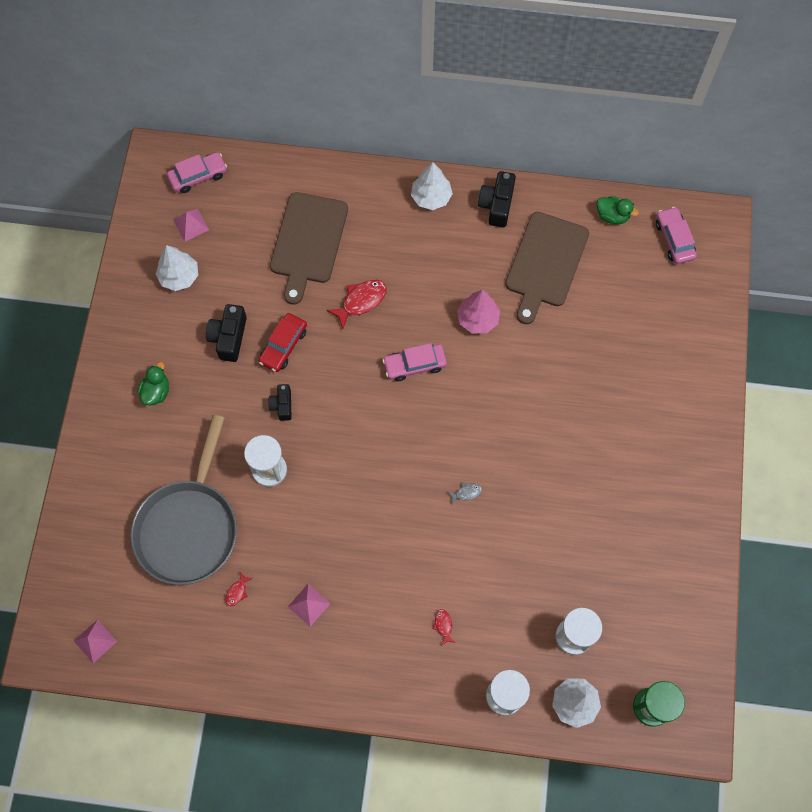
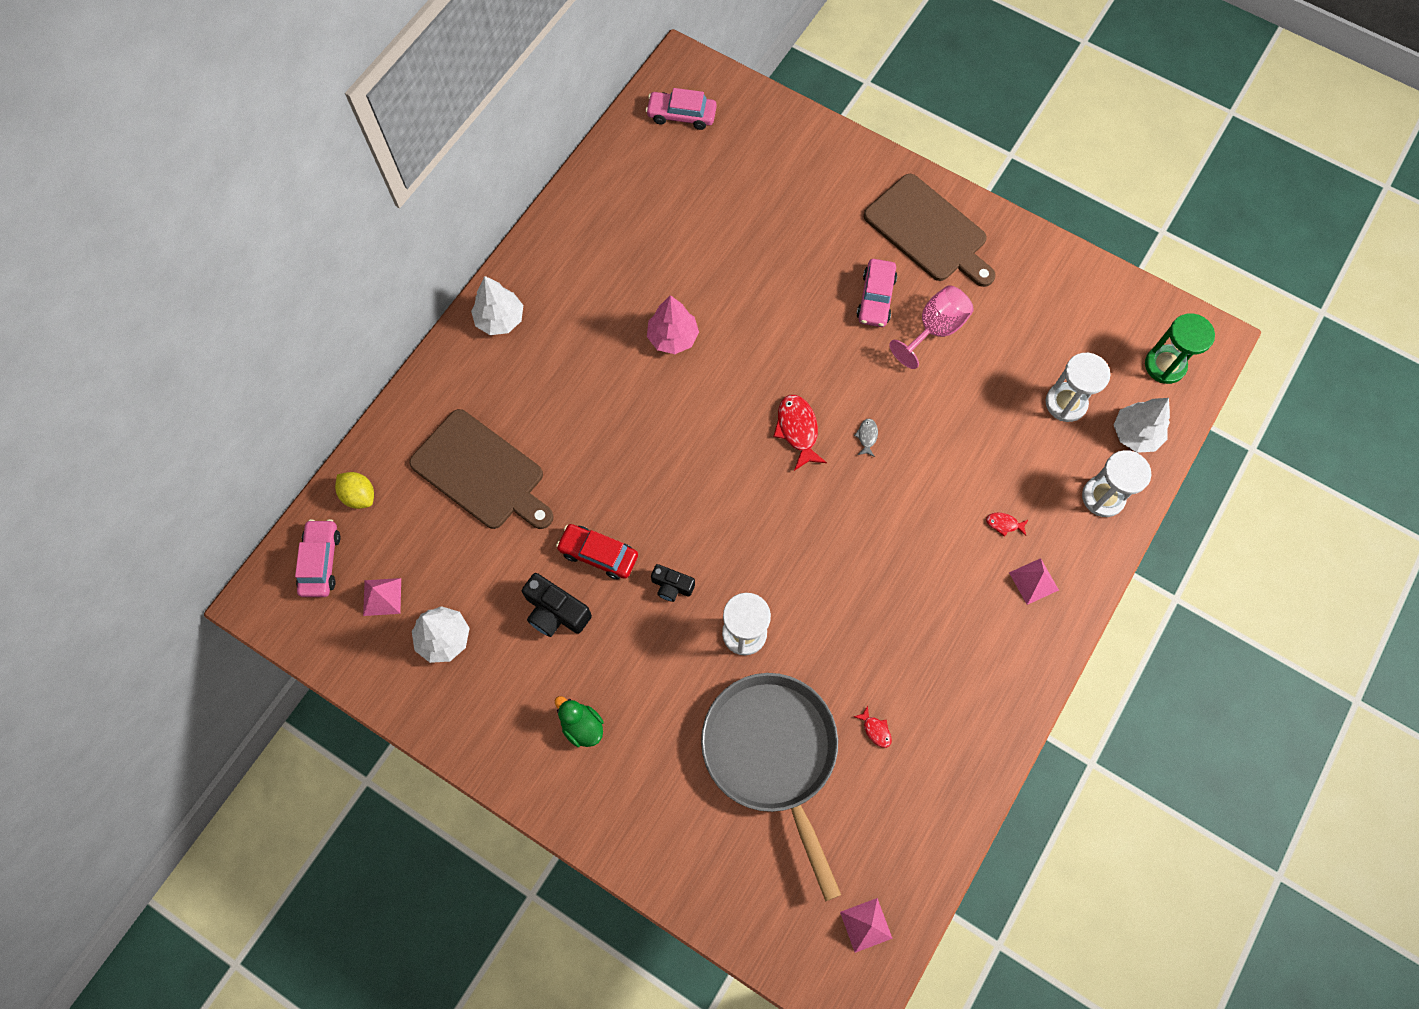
camera: 65 degrees left, 0 degrees up
(189, 527) = (772, 754): grey pan -> grey pan turned 150 degrees counterclockwise
(255, 175) = (359, 495): none -> yellow lemon
(283, 346) = (598, 554): red car -> red car turned 150 degrees clockwise
(309, 605) = (923, 656): pink pyramid -> pink pyramid (1033, 581)
(361, 301) = (588, 447): red fish -> red fish (797, 430)
(414, 365) = (694, 424): pink car -> pink car (875, 298)
(496, 205) = (547, 259): black camera -> none
(545, 263) = (643, 243): brown cutting board -> brown cutting board (929, 231)
(586, 507) = (934, 329): none -> pink goblet
(612, 216) = (623, 157): green duck -> none

